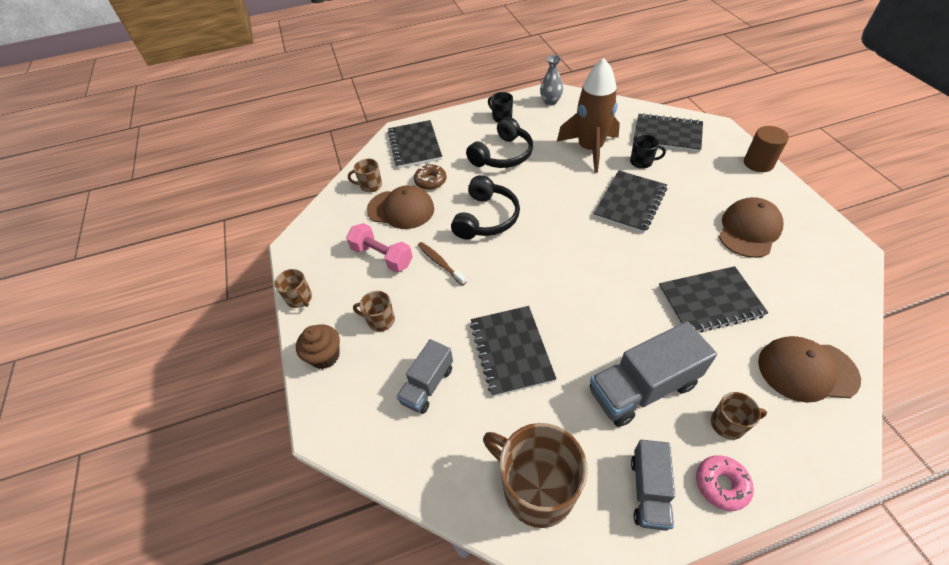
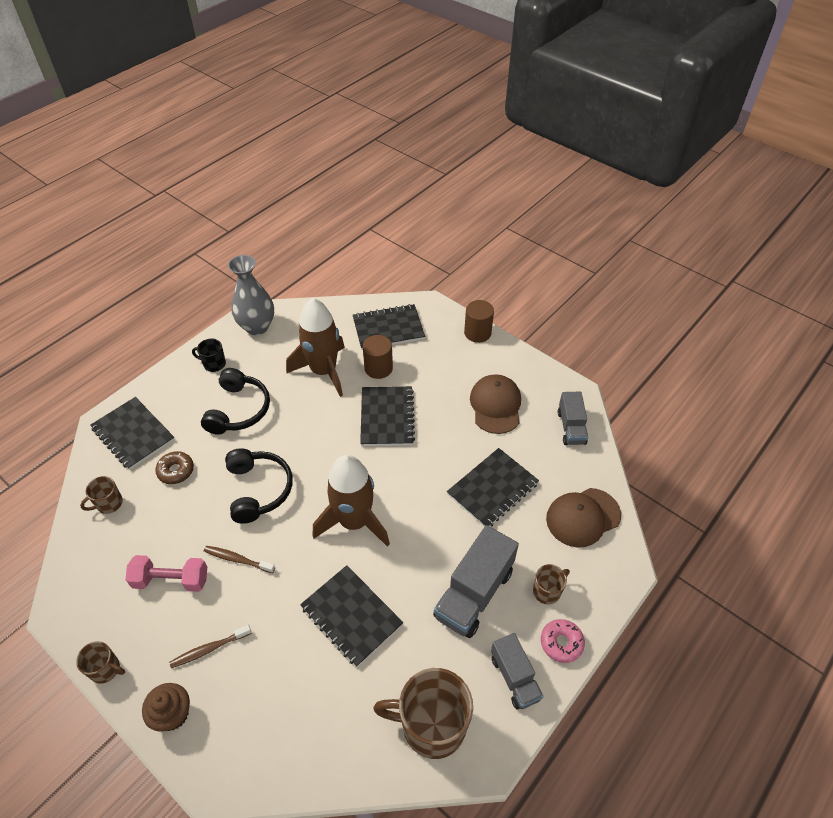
camera: 35 degrees left, 0 degrees up
(380, 320) = (209, 649): brown mug -> brown toothbrush
(401, 209) = (161, 517): brown cap -> none
(427, 385) = (292, 688): grey truck -> grey truck (571, 427)
(550, 101) = (257, 327): grey vase -> grey vase, size x1.64
(555, 274) = (354, 521): none -> brown rocket
(642, 162) = (378, 368): black mug -> brown cylinder

